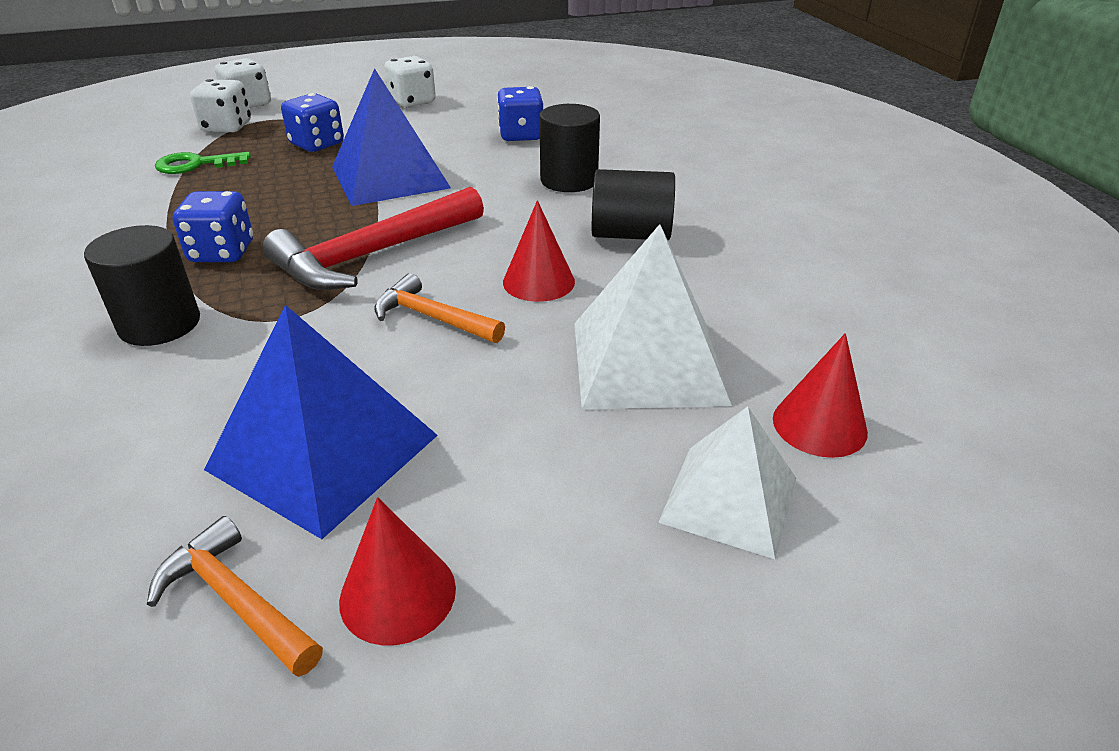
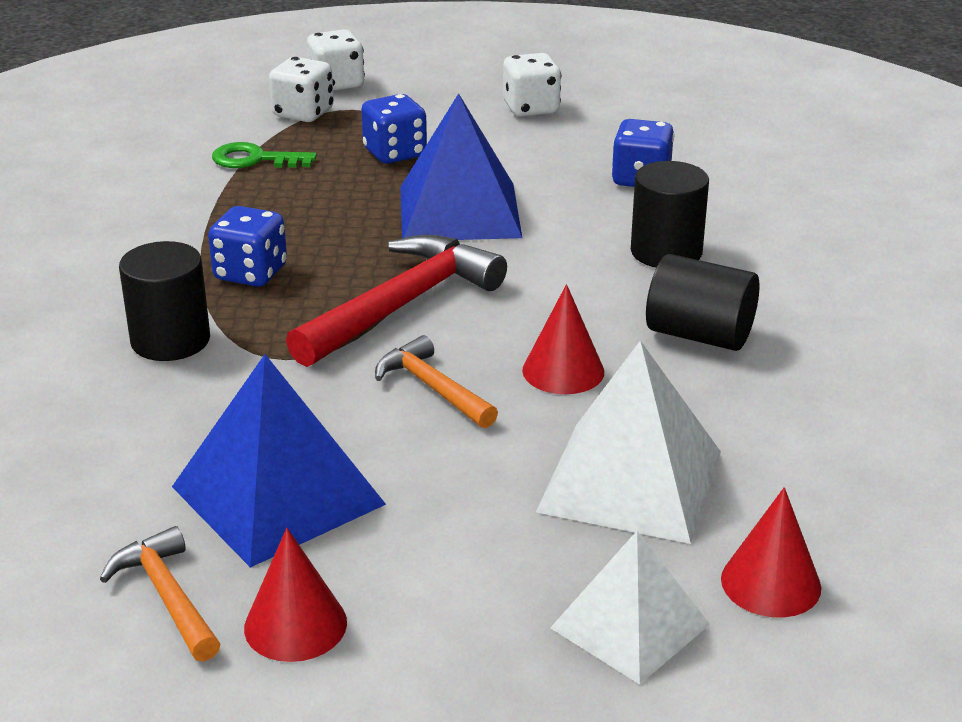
camera: 20 degrees right, 5 degrees down
(373, 255) = (401, 305): red hammer -> red hammer turned 150 degrees clockwise

